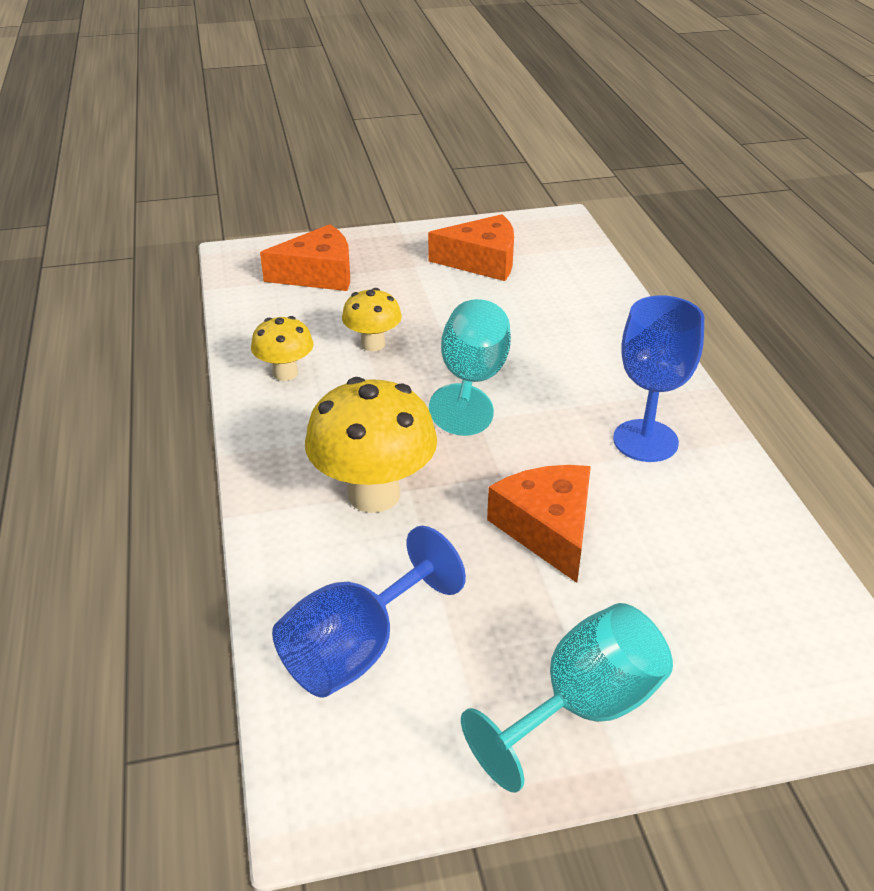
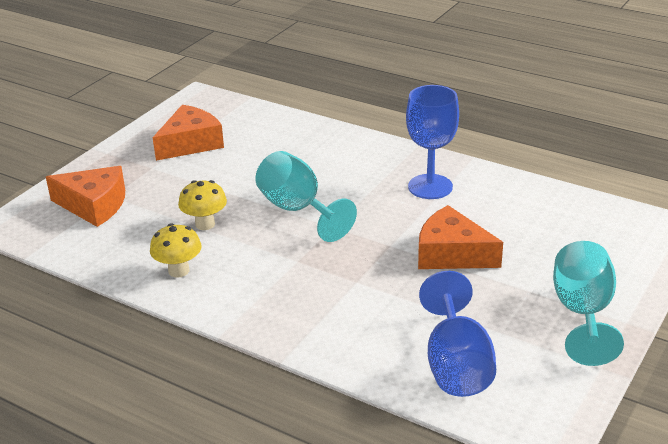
camera: 45 degrees left, 5 degrees down
(318, 274) = (94, 205): orange cheese -> orange cheese turned 75 degrees clockwise
(374, 494) = (343, 296): yellow mushroom -> none

